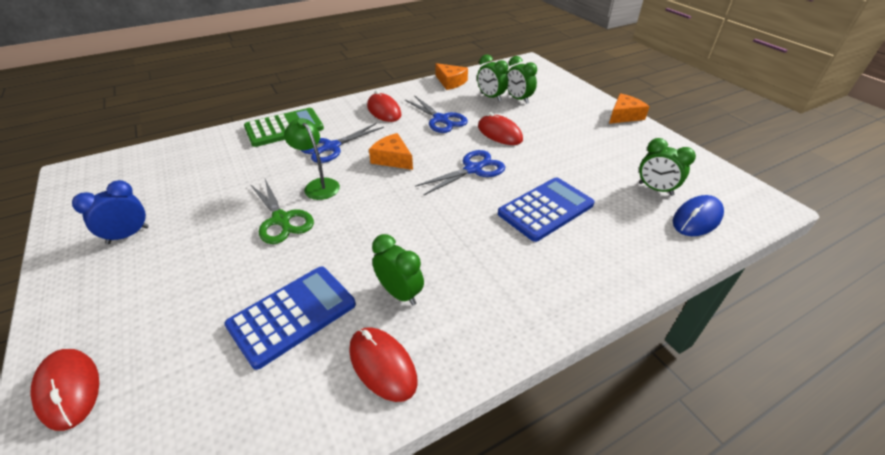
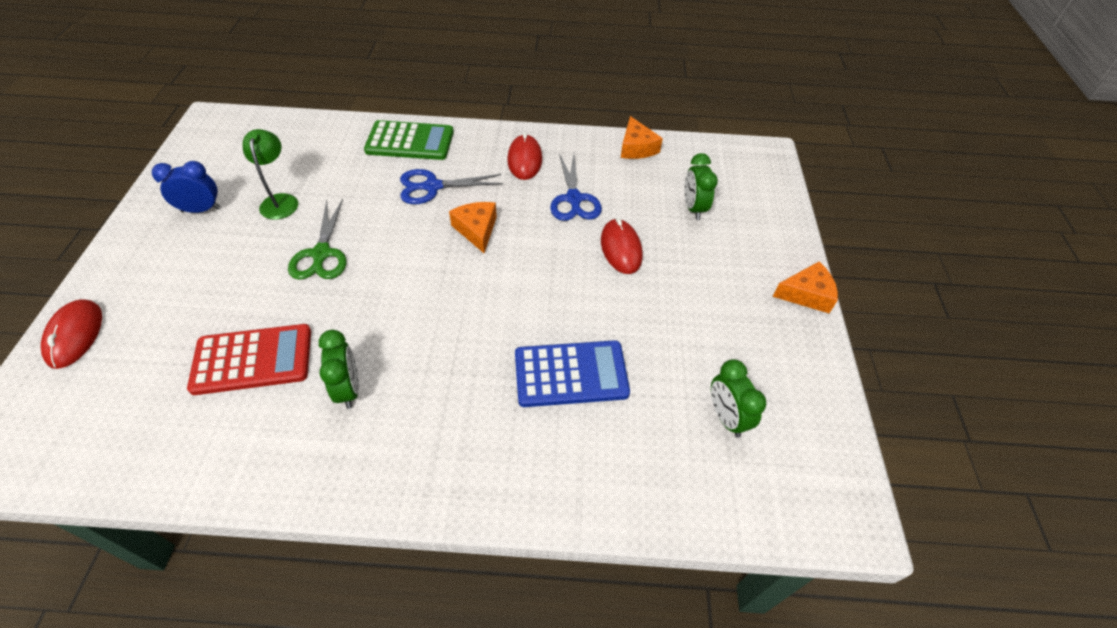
camera: 30 degrees right, 10 degrees up
(292, 315) = (253, 359): blue calculator -> red calculator
(318, 185) = (382, 229): green lamp -> green lamp (280, 201)
(382, 365) = (276, 449): red mouse -> none
(473, 169) = (544, 284): blue scissors -> none
(491, 97) = (662, 191): green clock -> none
(697, 219) = (732, 483): blue mouse -> none

